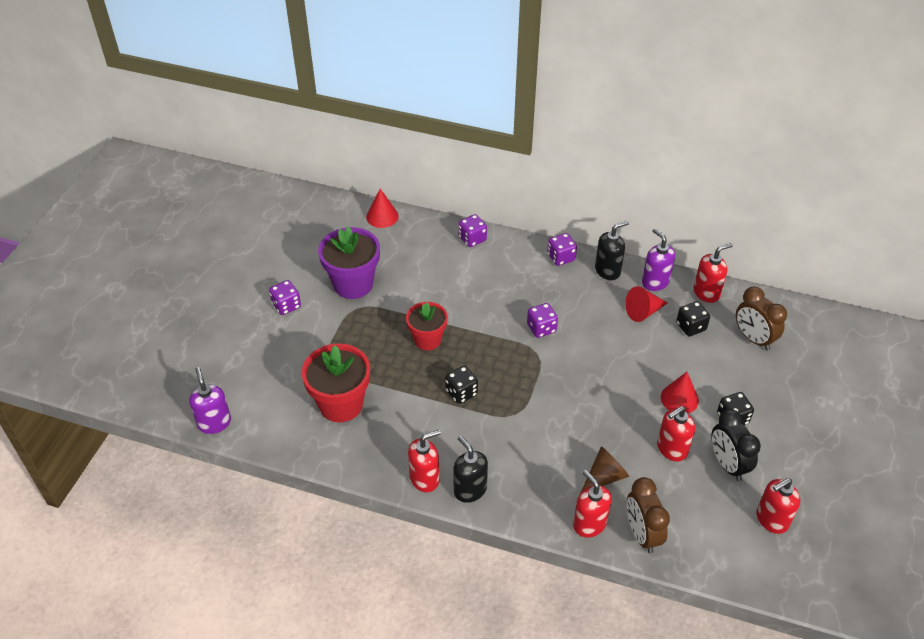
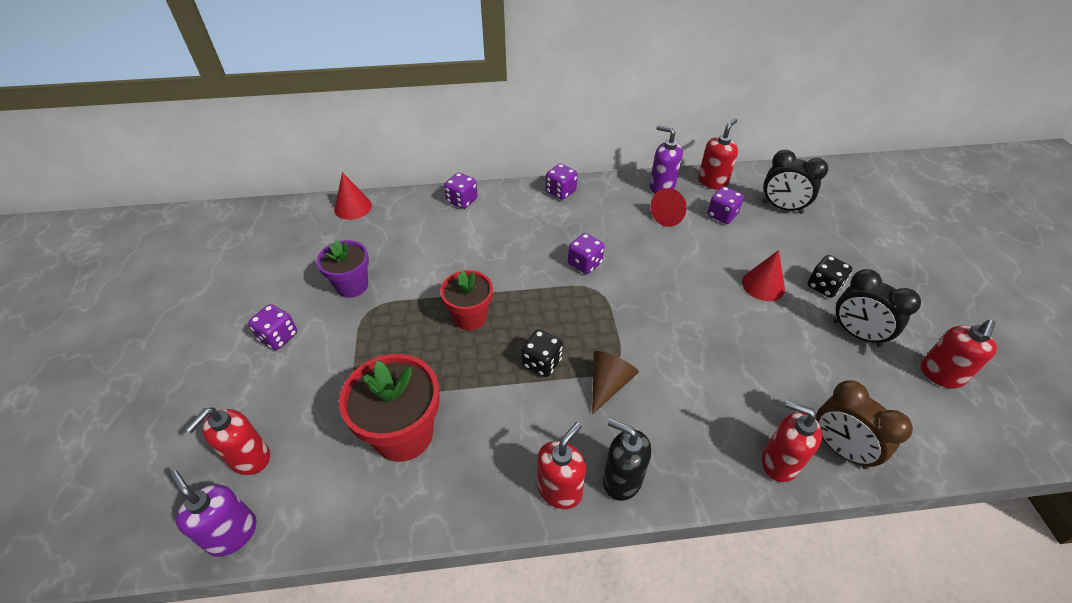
camera: 25 degrees left, 0 degrees up
(353, 284) = (352, 286): purple flower pot -> purple flower pot, size x0.65
(604, 477) = (754, 397): brown cone -> brown cone (608, 384)
(607, 270) = (612, 190): black soap dispenser -> none
(671, 449) = (795, 339): red soap dispenser -> red soap dispenser (249, 458)
(691, 327) = (722, 215): black dice -> purple dice
(753, 339) = (782, 207): brown clock -> black clock

